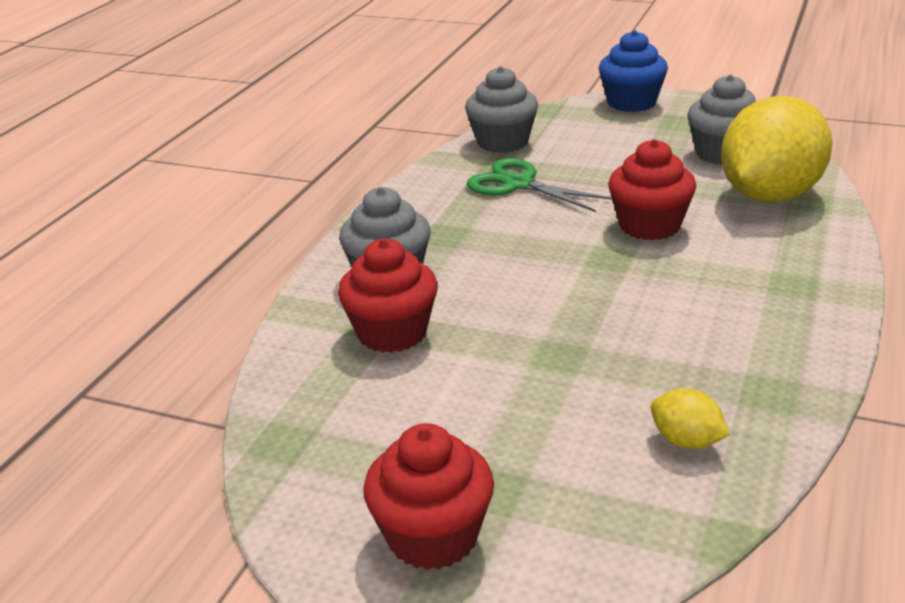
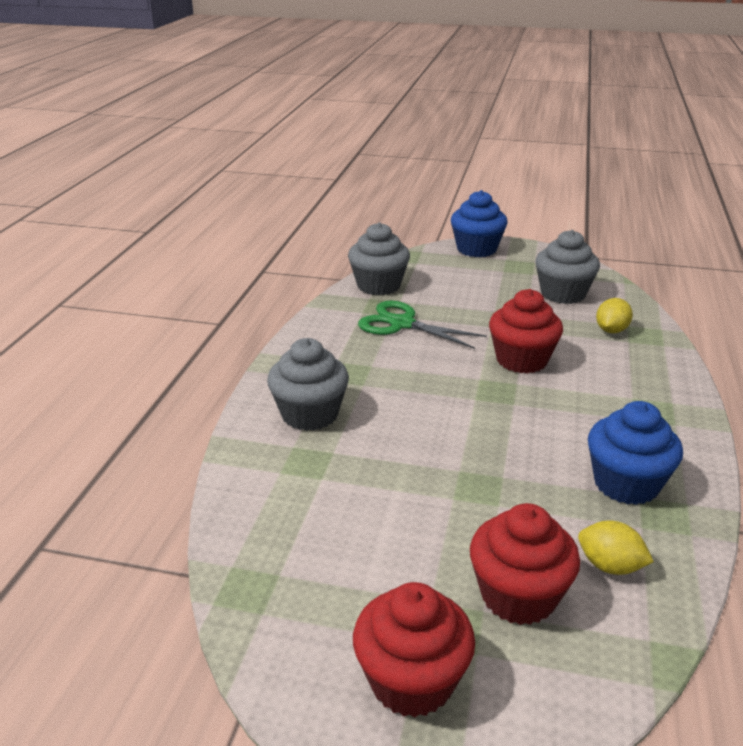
camera: 10 degrees left, 0 degrees up
(392, 333) = (325, 470): red cupcake -> red cupcake (518, 595)
(733, 360) = (626, 484): none -> blue cupcake
(770, 195) = (611, 330): yellow lemon -> yellow lemon, size x0.41

